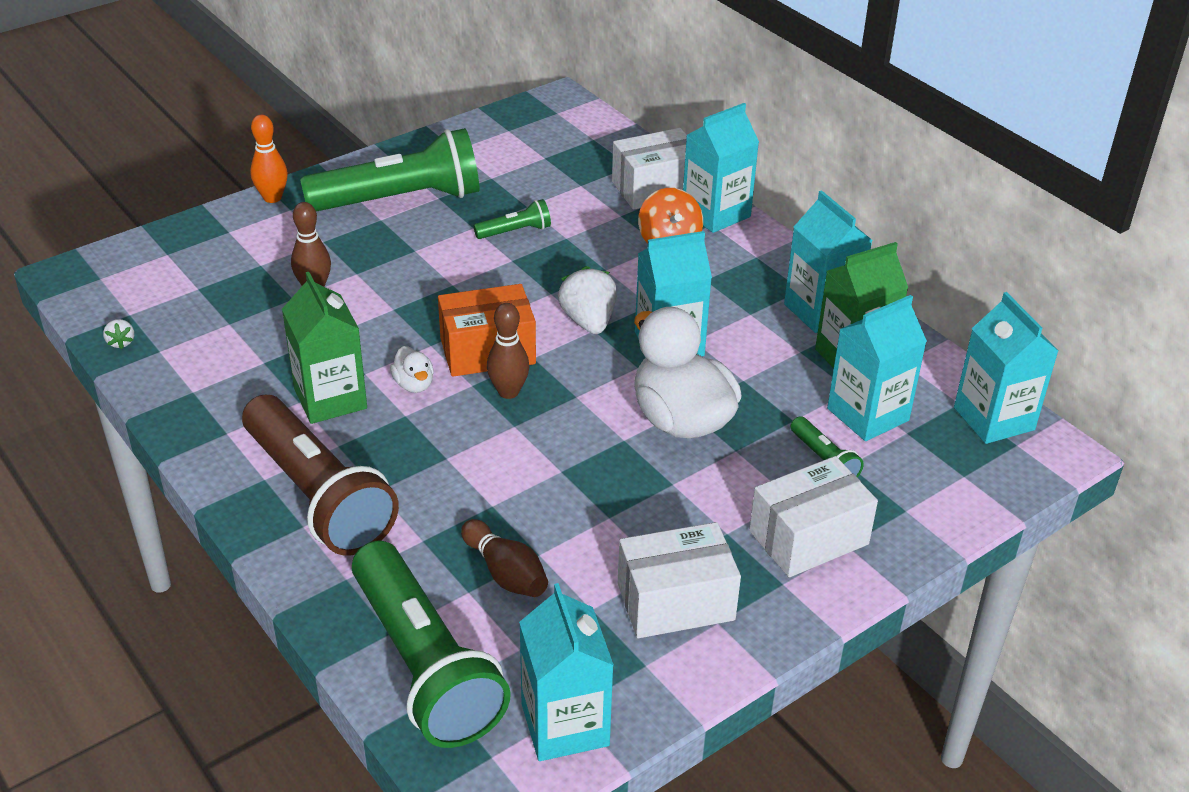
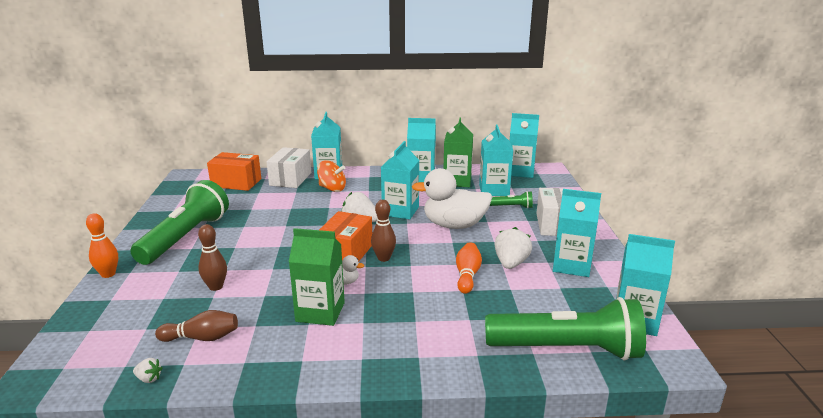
camera: 55 degrees left, 15 degrees down
(318, 496) = (398, 343): brown flashlight -> none
(506, 573) = (516, 302): brown bowling pin -> brown bowling pin (202, 338)
(515, 231) = (265, 217): green flashlight -> none
(536, 494) = (467, 275): none -> orange bowling pin
(587, 151) = (236, 183): none -> orange box
(616, 528) = (511, 263): none -> white strawberry
(675, 602) = (571, 265): white box -> turquoise carton

